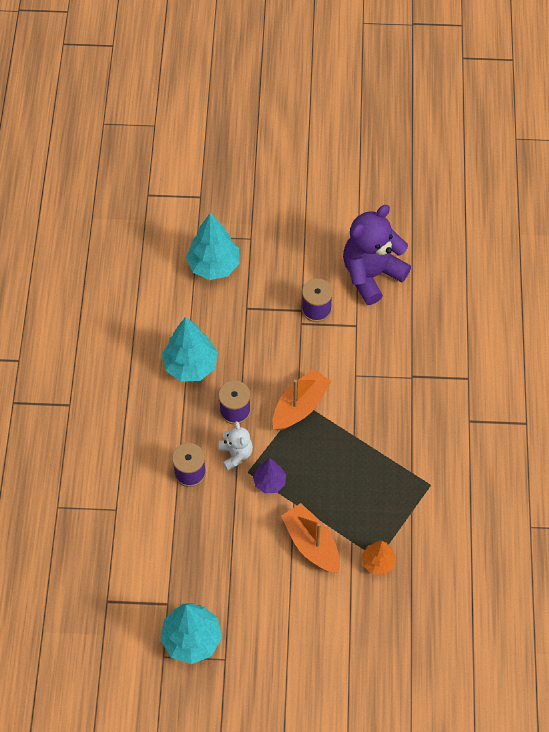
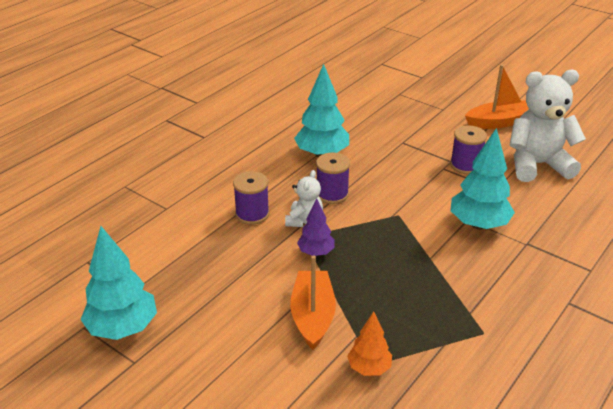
camera: 35 degrees right, 25 degrees down
(214, 265) = (397, 111): turquoise tree -> turquoise tree (478, 224)
(300, 406) = (394, 216): orange boat -> orange boat (498, 122)
(371, 274) = (537, 165): purple teddy bear -> white teddy bear

